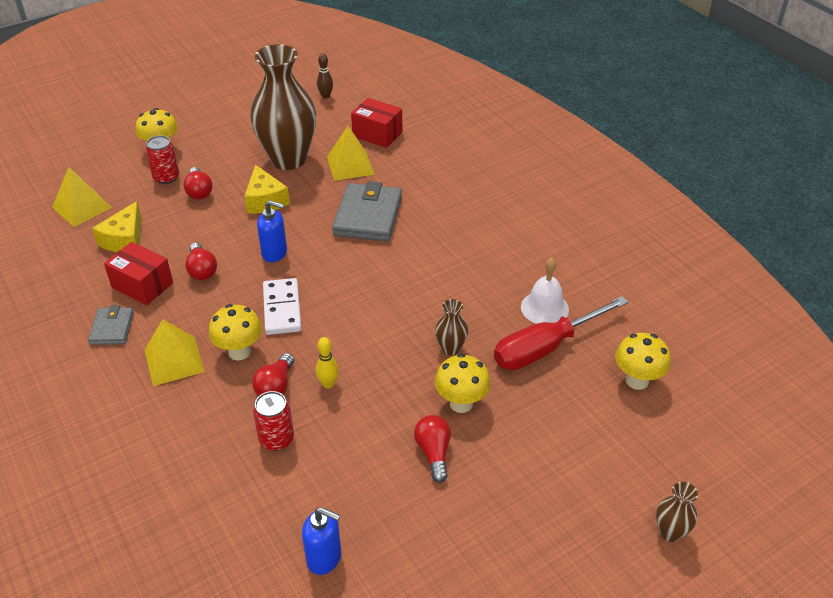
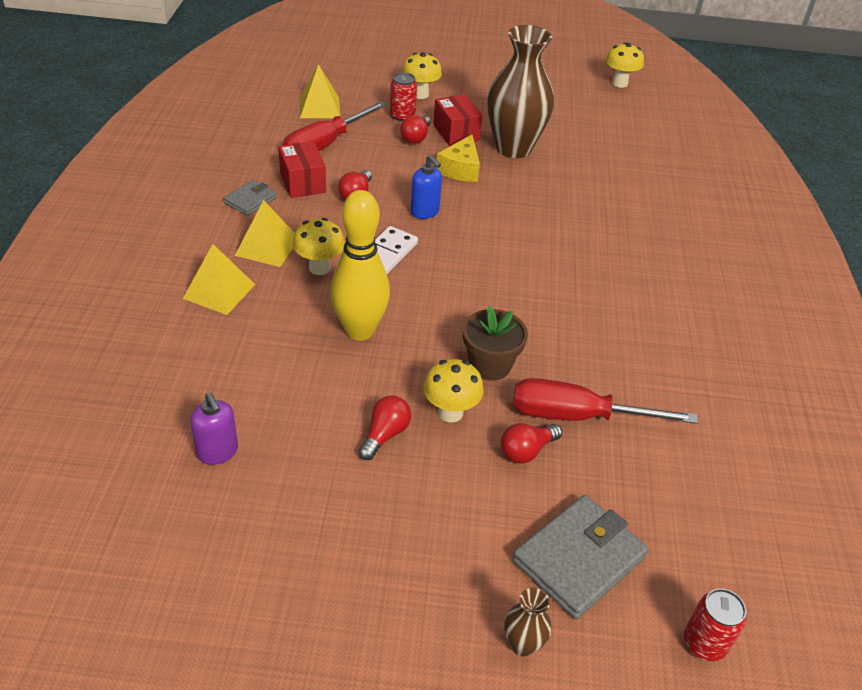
camera: 35 degrees right, 0 degrees up
(125, 239) = (325, 144): yellow cheese -> red screwdriver
(275, 386) = (318, 308): red light bulb -> red light bulb (526, 451)
(276, 439) = (277, 346): red can -> red can (704, 643)
(324, 558) = (218, 452): blue soap dispenser -> purple soap dispenser
(325, 96) = (600, 114): brown bowling pin -> none
(328, 384) = (359, 331): yellow bowling pin -> yellow bowling pin, size x2.46
(350, 165) = (561, 177): yellow pyramid -> yellow pyramid (219, 291)
(368, 216) = (533, 224): grey wallet -> grey wallet (578, 559)
(377, 134) = (613, 165): red box -> red box (456, 133)
(451, 348) = (490, 365): brown vase -> brown flower pot
(544, 308) = (614, 384): white bell -> none
(637, 381) = (637, 498): yellow mushroom -> yellow mushroom (619, 83)

